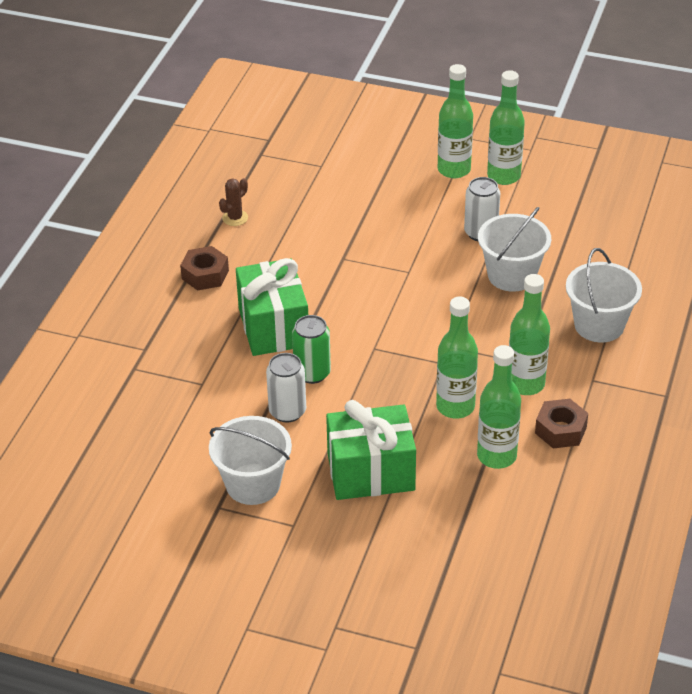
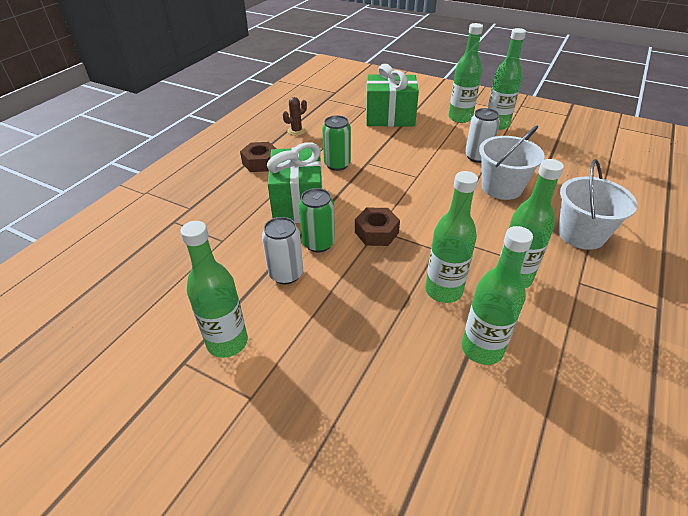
camera: 10 degrees right, 0 degrees up
(253, 484) = (227, 342): white bucket -> green bottle
(305, 266) = (337, 164): none -> green can
(371, 472) = (348, 347): green gift -> green gift (390, 117)
(560, 430) = (550, 330): brown nut -> brown nut (376, 232)

